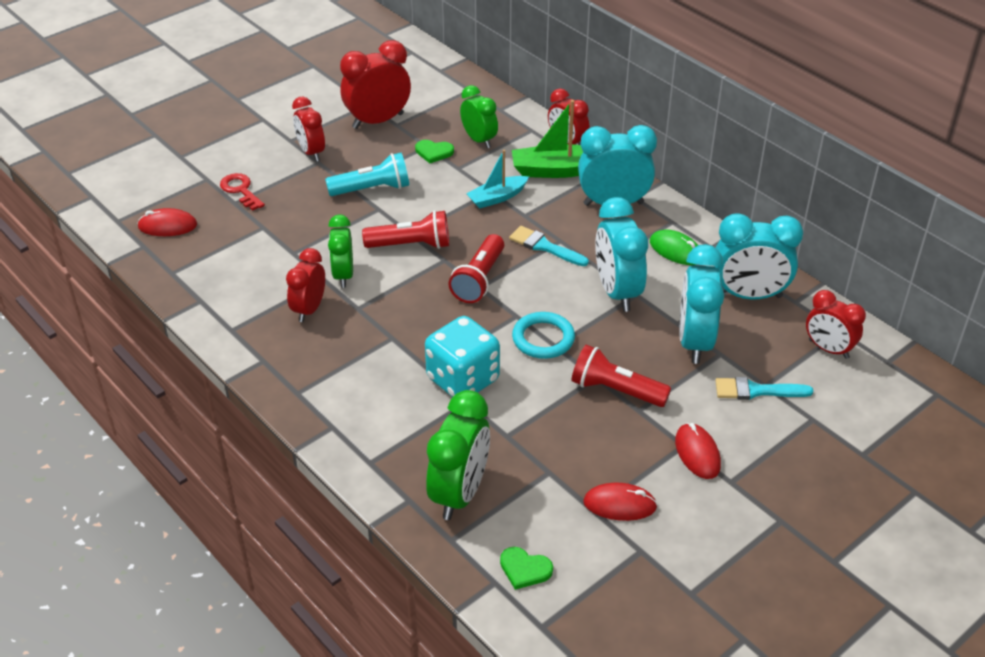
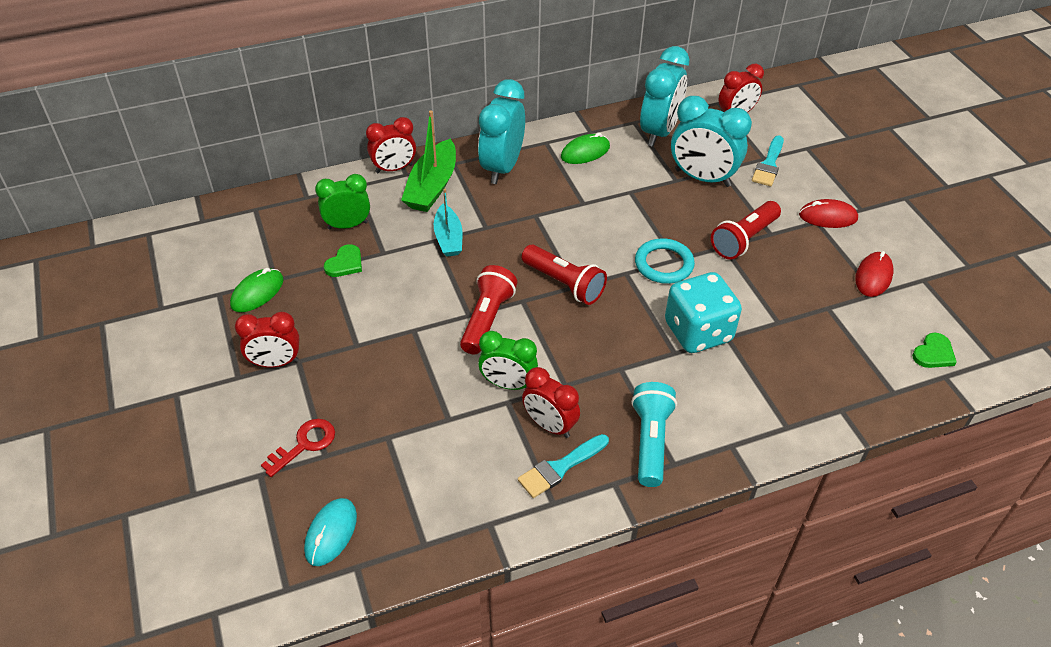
camera: 70 degrees left, 5 degrees up
(167, 226) = (331, 533): red mouse -> turquoise mouse
(240, 190) = (305, 444): red key -> red key turned 150 degrees clockwise
(372, 189) = (377, 326): turquoise flashlight -> turquoise flashlight (650, 441)
(378, 121) = (257, 293): red clock -> green mouse
(459, 493) = (841, 372): green clock -> none
(544, 246) = (539, 227): turquoise brush -> turquoise brush (560, 468)
(617, 292) = (622, 202): turquoise clock -> none

